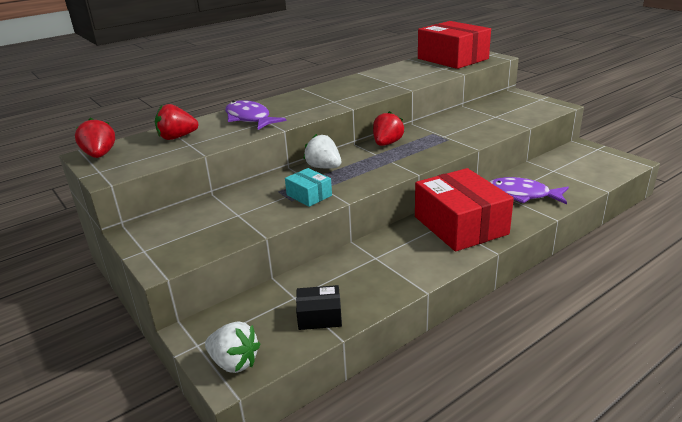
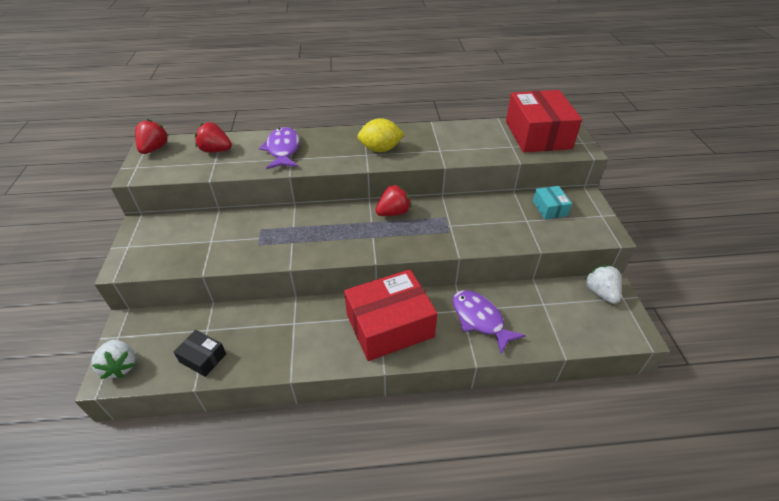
camera: 30 degrees right, 15 degrees up
(309, 195) = (274, 245): turquoise box -> turquoise box (549, 208)
(324, 167) = (317, 218): white strawberry -> white strawberry (600, 293)
(342, 95) = (380, 149): none -> yellow lemon
(460, 225) = (390, 325): red box -> red box turned 60 degrees clockwise

